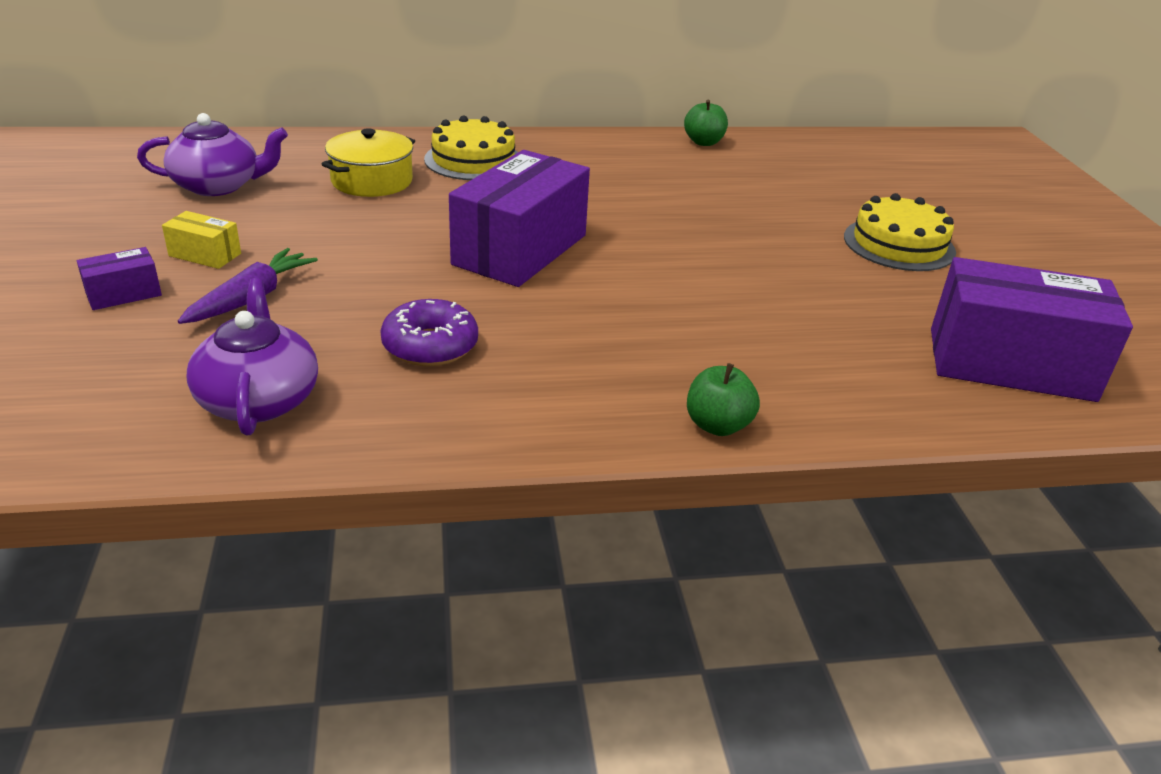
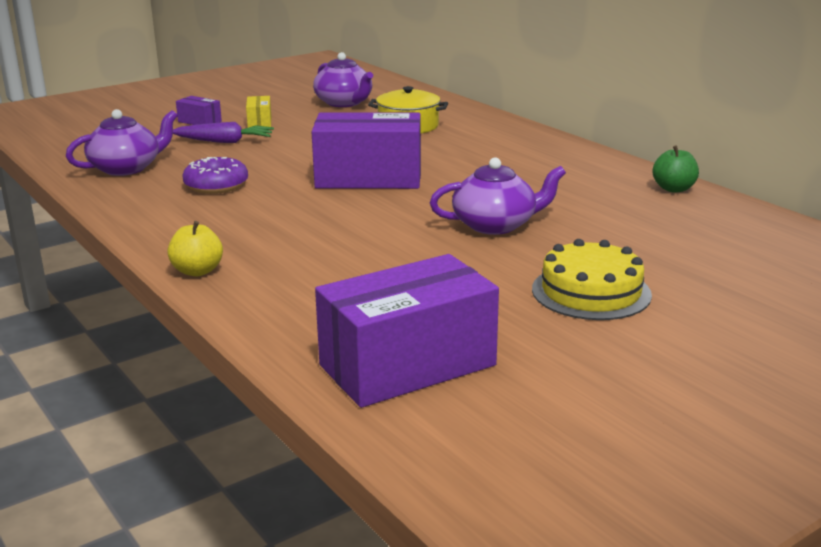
camera: 65 degrees right, 10 degrees down
(473, 160) = (488, 138): yellow cake -> none
(717, 425) = (197, 271): green apple -> yellow apple
(721, 232) = (495, 225): none -> purple teapot
(1010, 364) = (407, 365): purple box -> purple box turned 75 degrees clockwise

